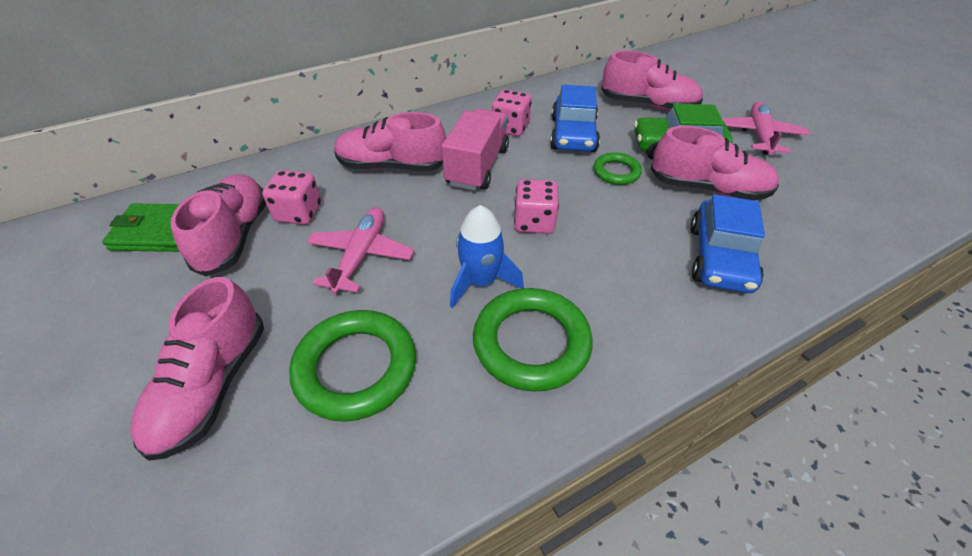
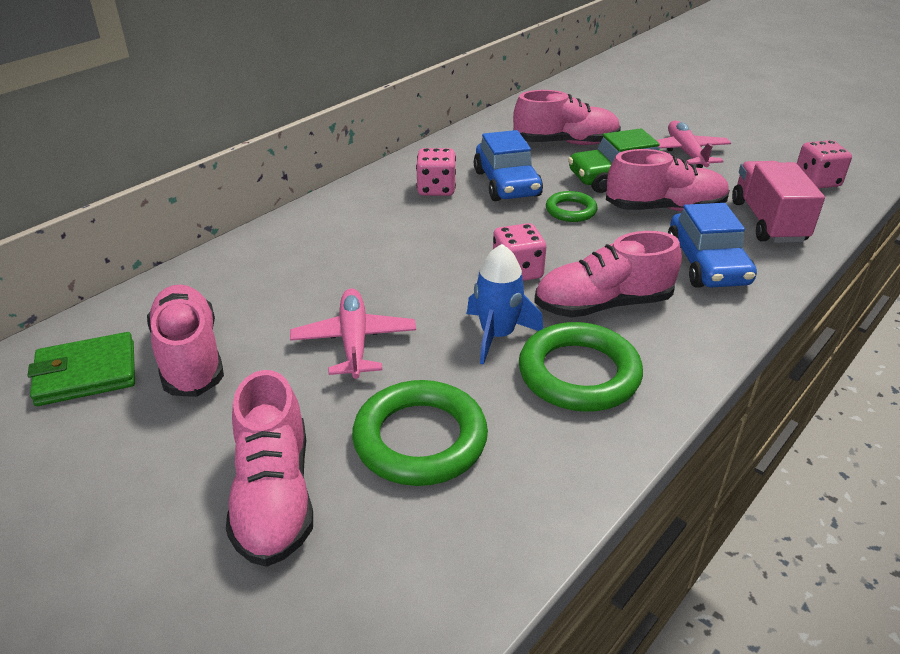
camera: 20 degrees left, 10 degrees down
(299, 213) = (251, 317): pink dice -> pink dice (816, 181)
(391, 166) = (328, 251): pink shoe -> pink shoe (602, 305)
(477, 166) = (425, 232): pink truck -> pink truck (767, 221)

